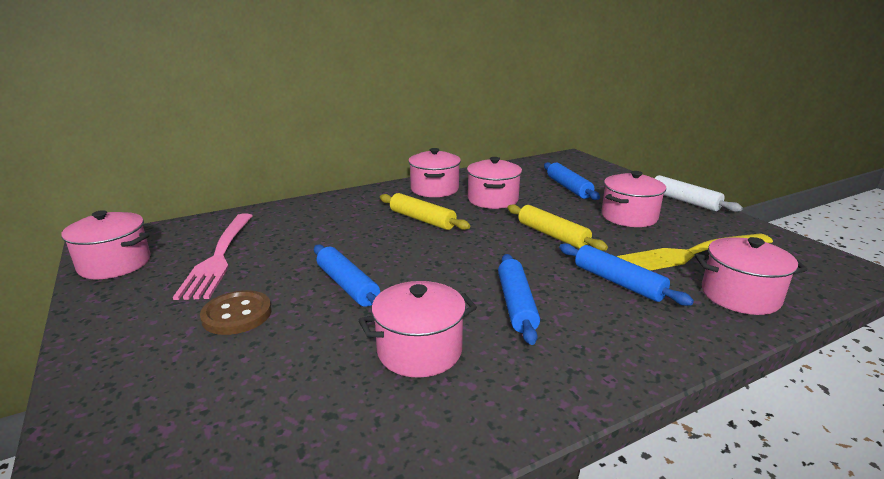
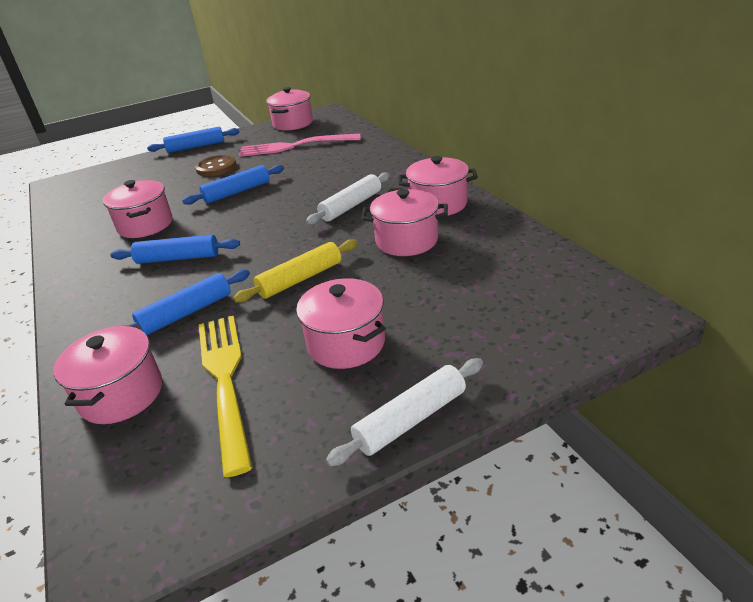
camera: 95 degrees right, 10 degrees up
(422, 219) = (351, 206): yellow rolling pin -> white rolling pin
(568, 187) = (459, 298): blue rolling pin -> blue rolling pin (196, 146)

